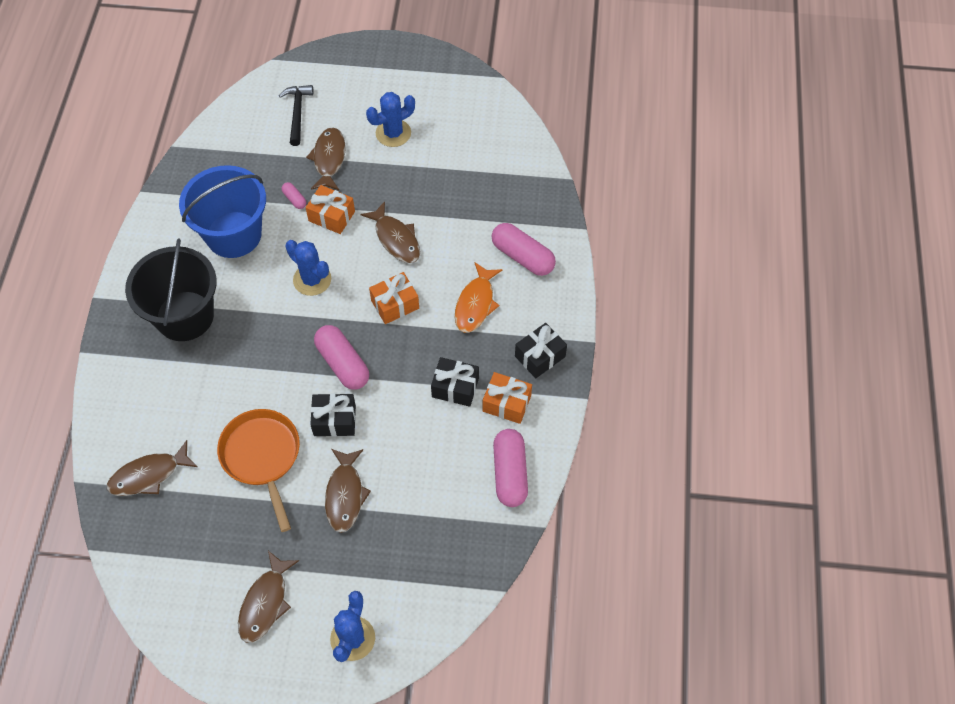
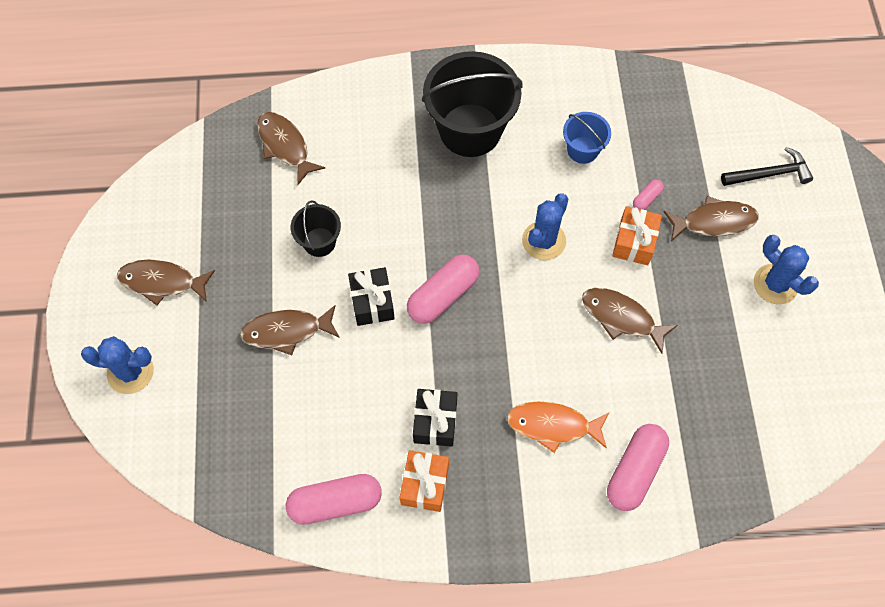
camera: 80 degrees right, 5 degrees up
(233, 234) = (582, 150): blue bucket -> blue bucket, size x0.50
(262, 457) = (319, 242): orange pan -> black bucket
(395, 304) = (531, 335): orange gift -> none
(396, 239) = (621, 318): brown fish -> brown fish turned 75 degrees clockwise
(540, 356) = (496, 514): black gift -> none

